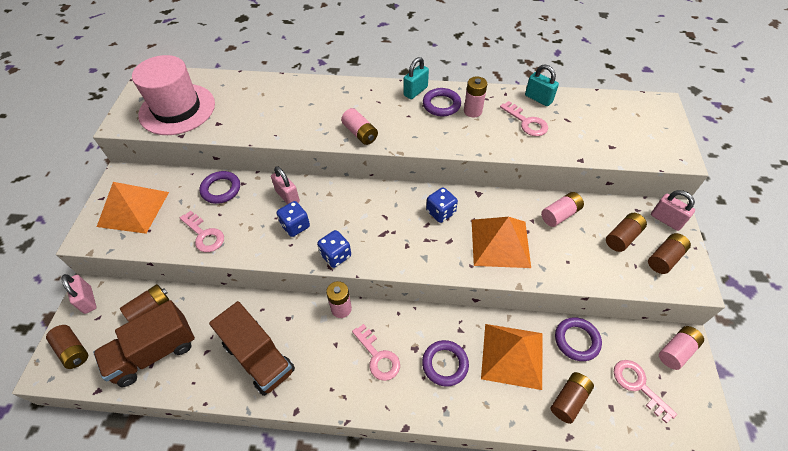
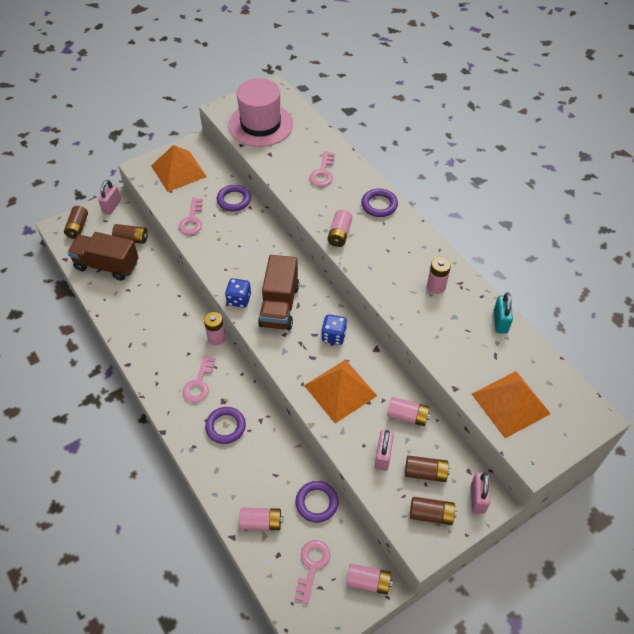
camera: 50 degrees right, 0 degrees up
(259, 357) = (146, 319): brown truck -> brown truck (279, 305)
(287, 196) = (262, 239): pink padlock -> pink padlock (383, 456)
(295, 226) = (242, 261): blue dice -> none
(415, 91) = (419, 237): turquoise padlock -> none
(441, 105) = (421, 262): purple ring -> purple ring (379, 205)
(512, 355) = (267, 465): orange pyramid -> orange pyramid (510, 403)
(526, 122) = (461, 329): pink key -> pink key (323, 173)
(569, 400) = (261, 522): brown battery -> pink battery

